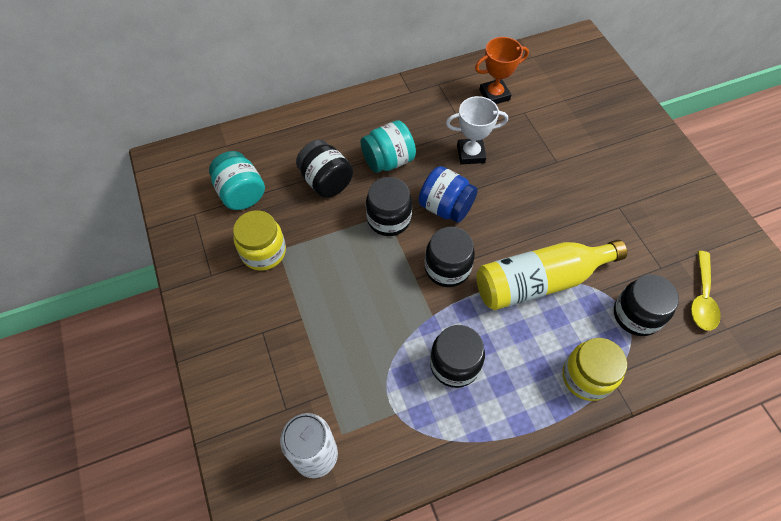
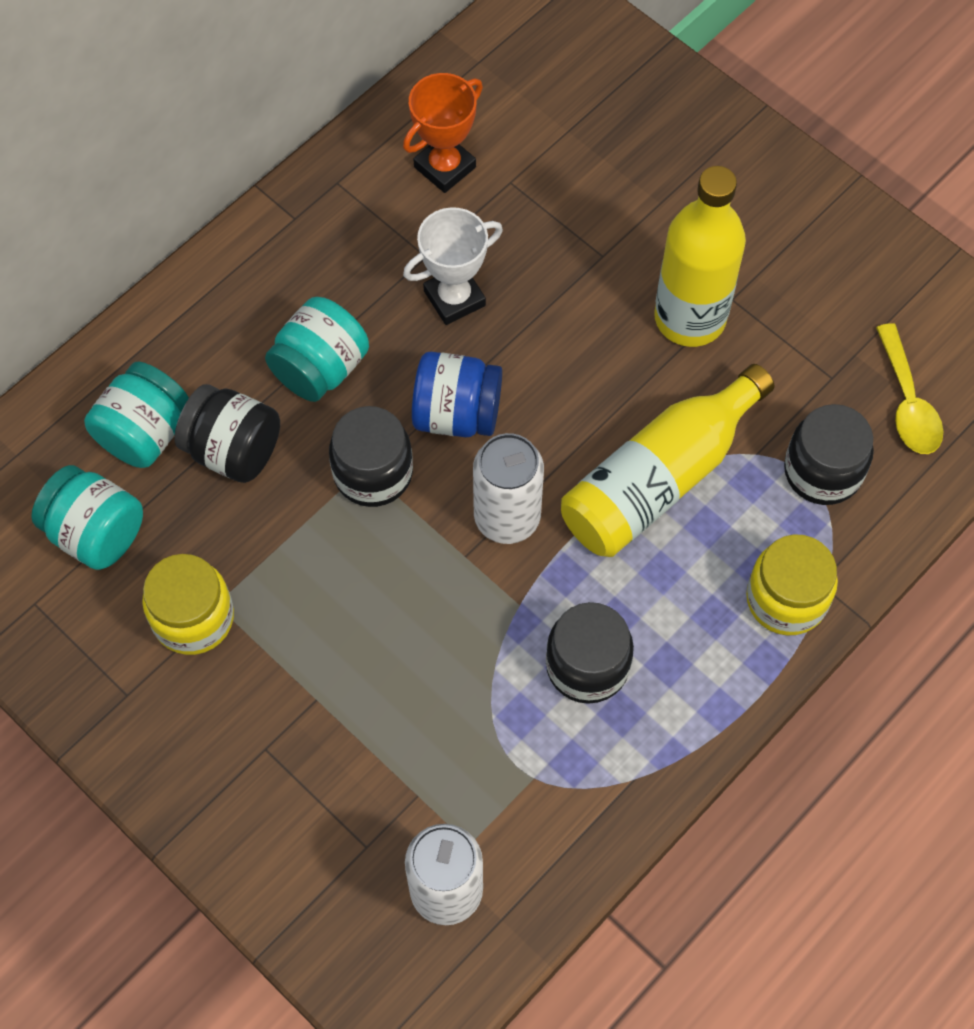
camera: 25 degrees left, 5 degrees up
(289, 158) = (144, 433): none -> turquoise jar
(447, 268) = (507, 517): black jar -> white can
(591, 208) = (690, 318): none -> yellow bottle

